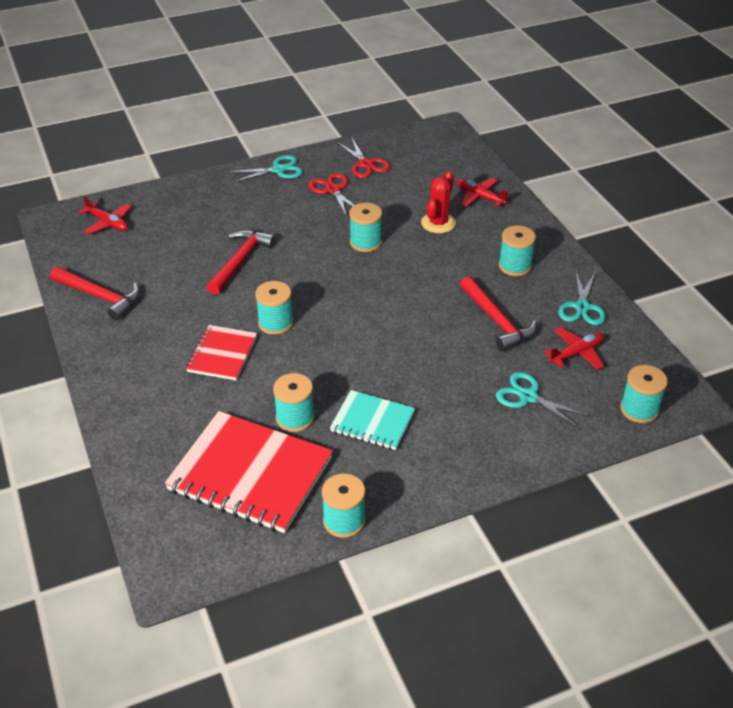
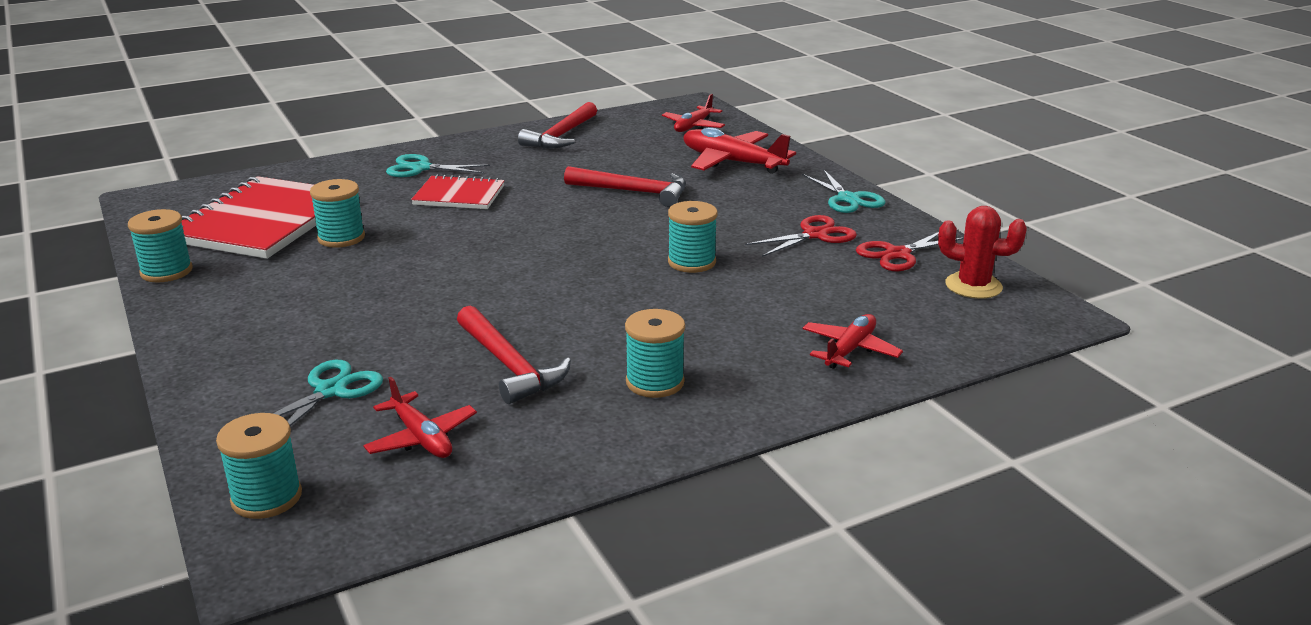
camera: 85 degrees right, 15 degrees down
(195, 211) = (732, 162): none -> red plane
(275, 323) = (512, 218): turquoise spool -> none
(372, 422) = (319, 281): turquoise notebook -> none
(438, 223) = (758, 314): red cactus -> red cactus (973, 286)
(497, 321) = (510, 365): red hammer -> red hammer turned 90 degrees counterclockwise
(582, 307) = (544, 448): turquoise scissors -> turquoise scissors (421, 168)

